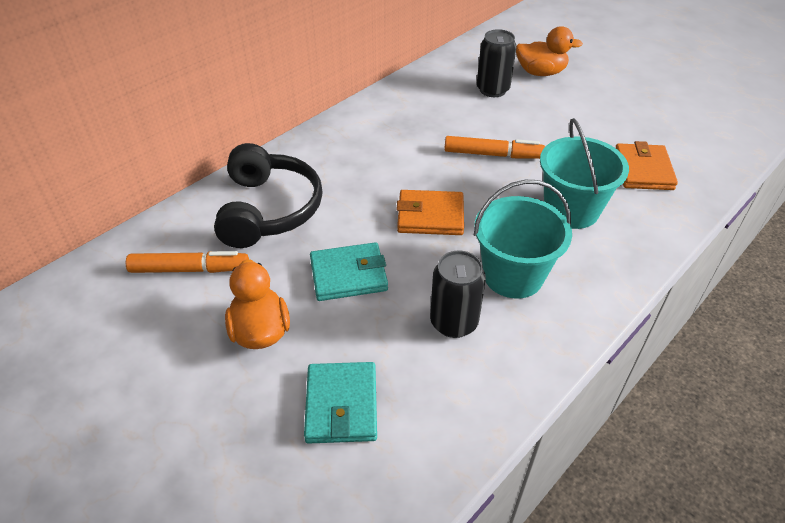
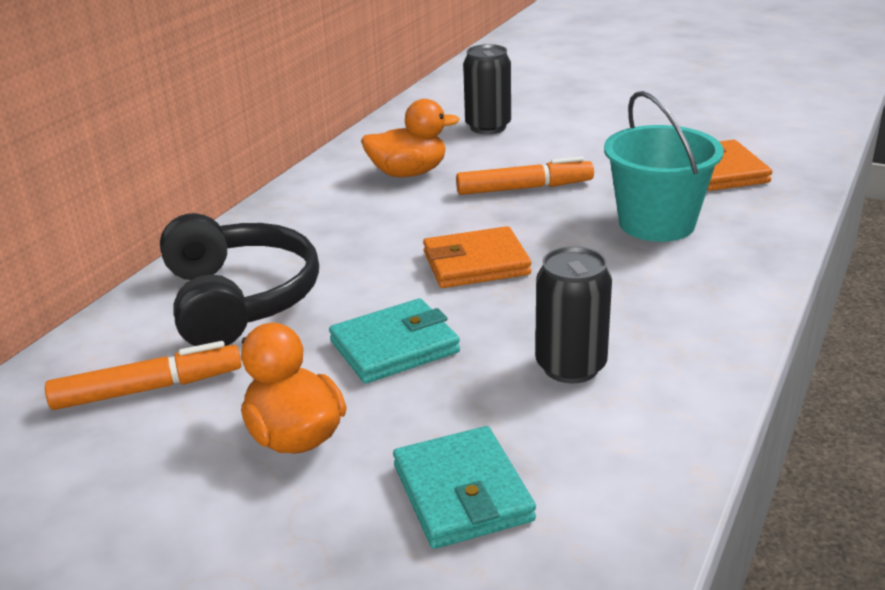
camera: 15 degrees left, 15 degrees down
(513, 275) = (621, 302): turquoise bucket -> none
(540, 72) = (540, 102): orange duck -> orange duck (408, 173)

